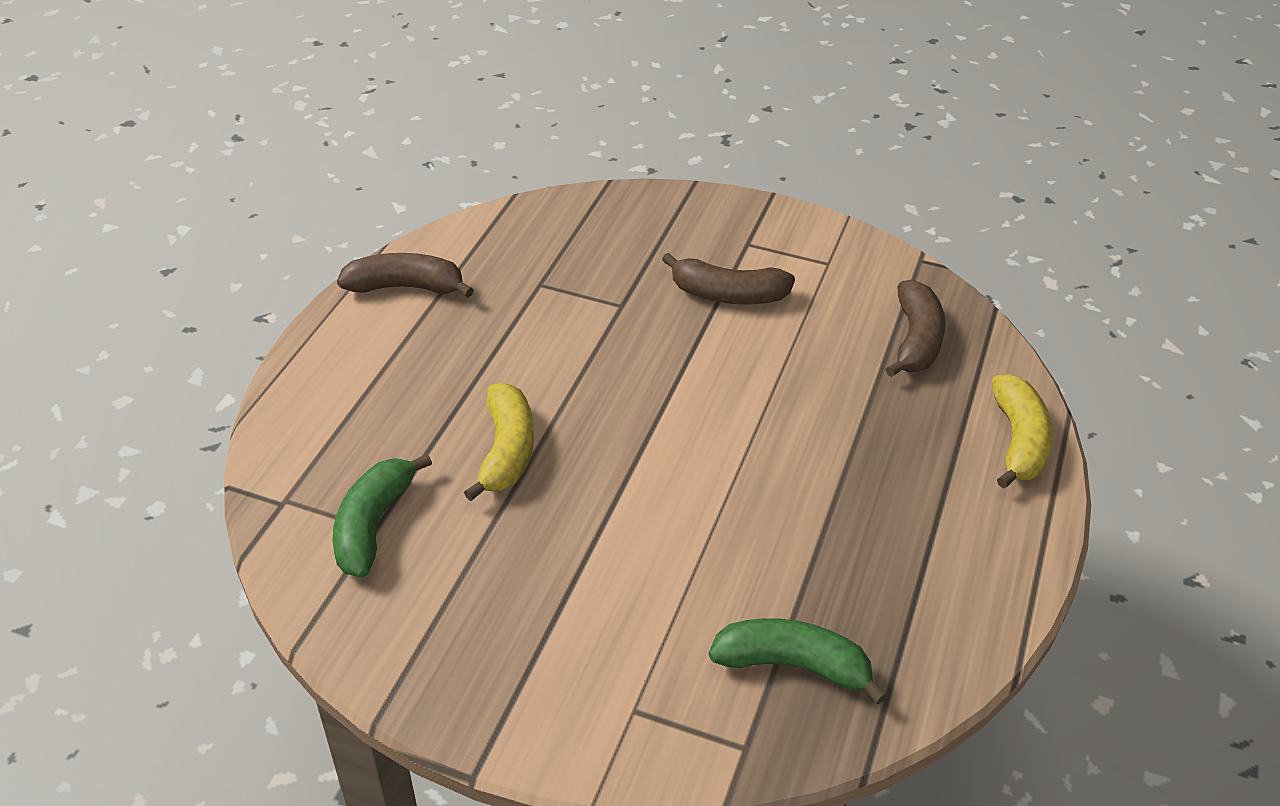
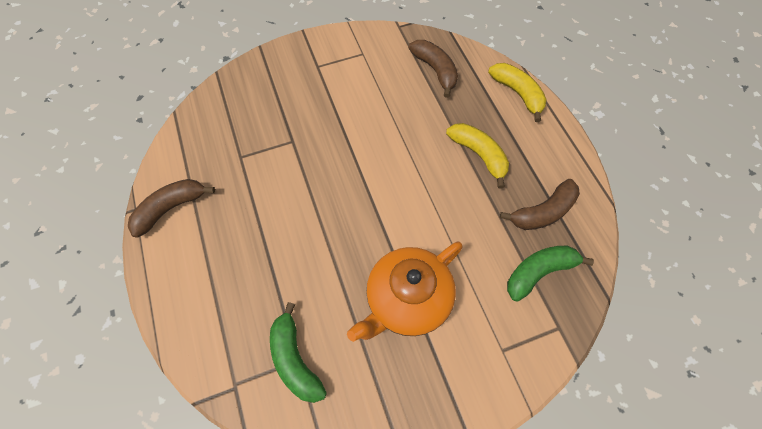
camera: 40 degrees left, 20 degrees up
(506, 451) = (318, 264): yellow banana -> yellow banana (479, 155)
(572, 563) = (407, 300): none -> orange teapot
(728, 295) = (335, 101): brown banana -> brown banana (543, 212)

